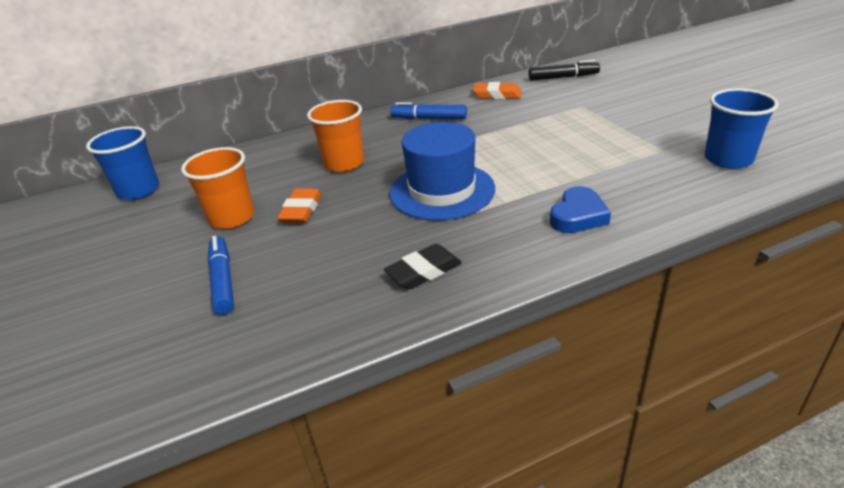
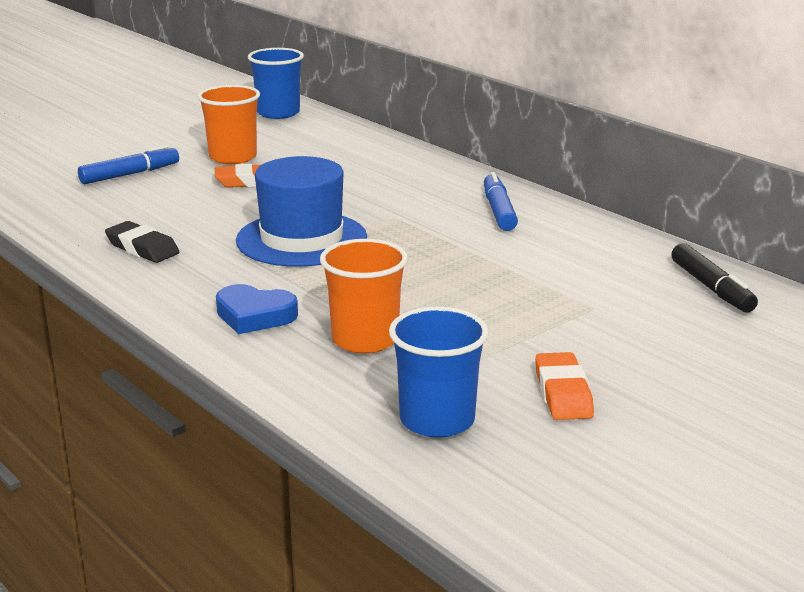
camera: 70 degrees right, 10 degrees down
(344, 163) = (356, 184): orange cup -> orange cup (365, 340)
(497, 95) = (604, 245): orange eraser -> orange eraser (563, 393)

